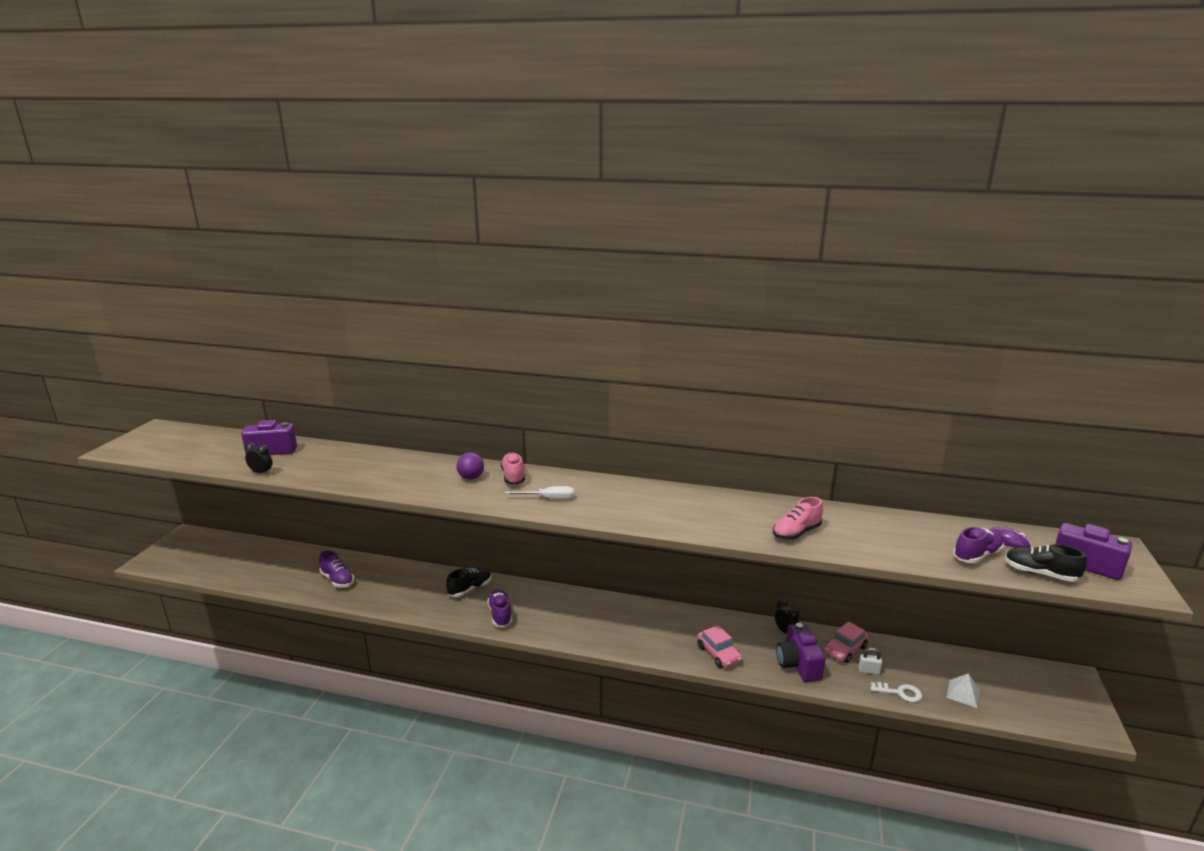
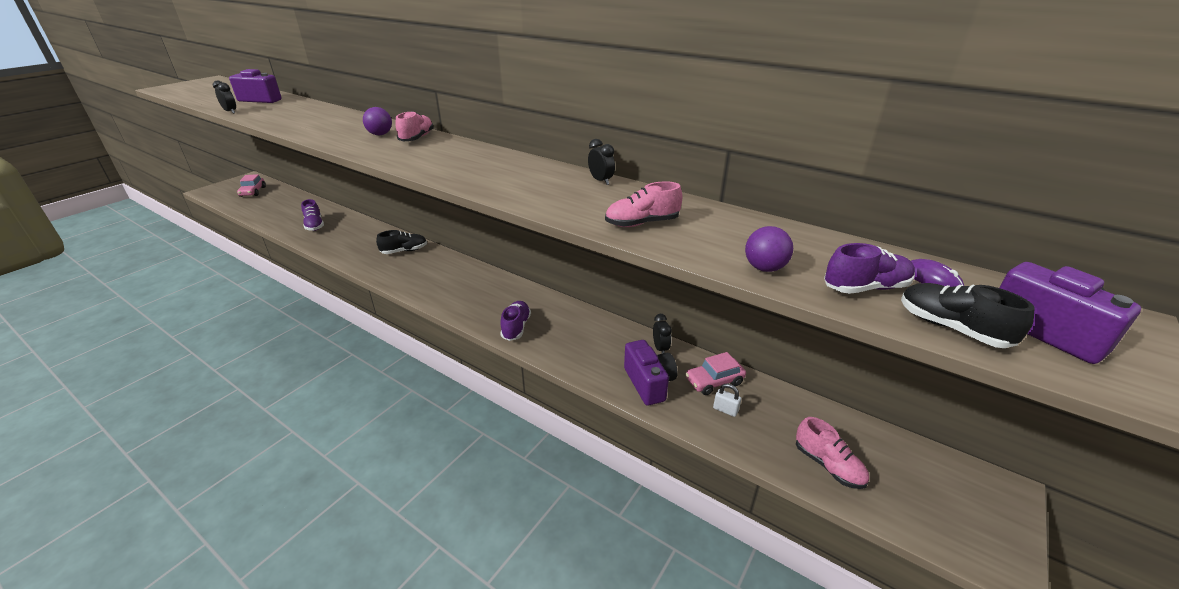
camera: 20 degrees right, 10 degrees up
(500, 615) = (409, 275): purple shoe -> purple shoe (516, 327)
(548, 498) = (423, 157): white screwdriver -> none
(718, 654) = (574, 353): pink car -> pink car (253, 192)
(726, 497) = (601, 181): none -> black clock
(798, 664) = (649, 383): purple camera -> purple camera turned 150 degrees clockwise
(900, 693) = (746, 443): white key -> none
(908, 554) = (764, 268): none -> purple ball
(963, 693) = (828, 465): white pyramid -> pink shoe

